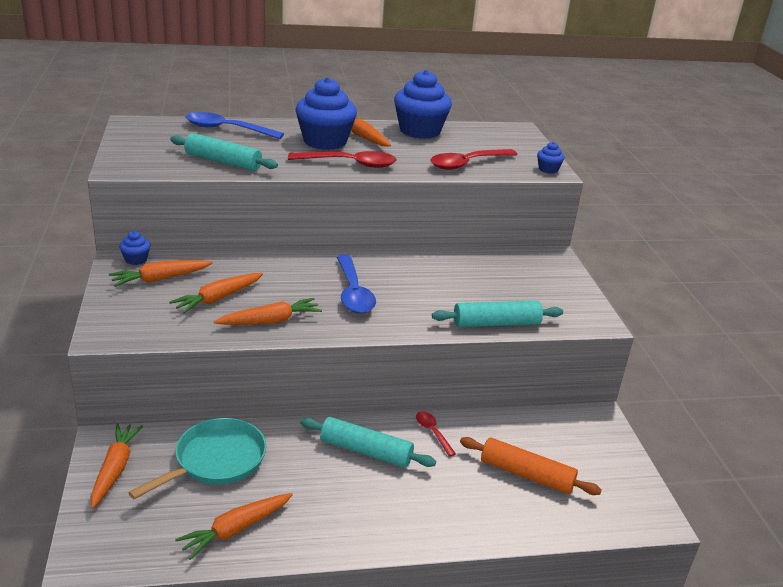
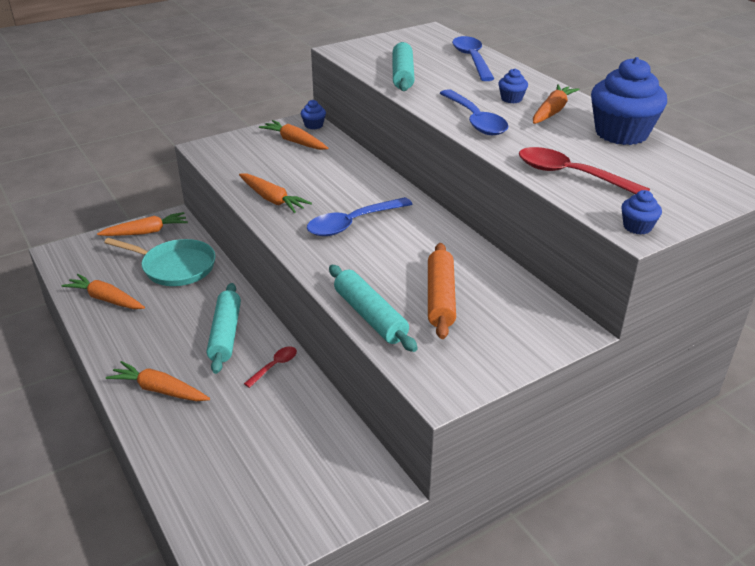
camera: 70 degrees right, 5 degrees up
(218, 298) = (287, 170): orange carrot -> orange carrot (159, 390)
(325, 141) = (511, 99): blue cupcake -> blue cupcake, size x0.44
(350, 164) = (475, 120): red spoon -> blue spoon
(526, 474) = (246, 444): orange rolling pin -> orange rolling pin (440, 298)

